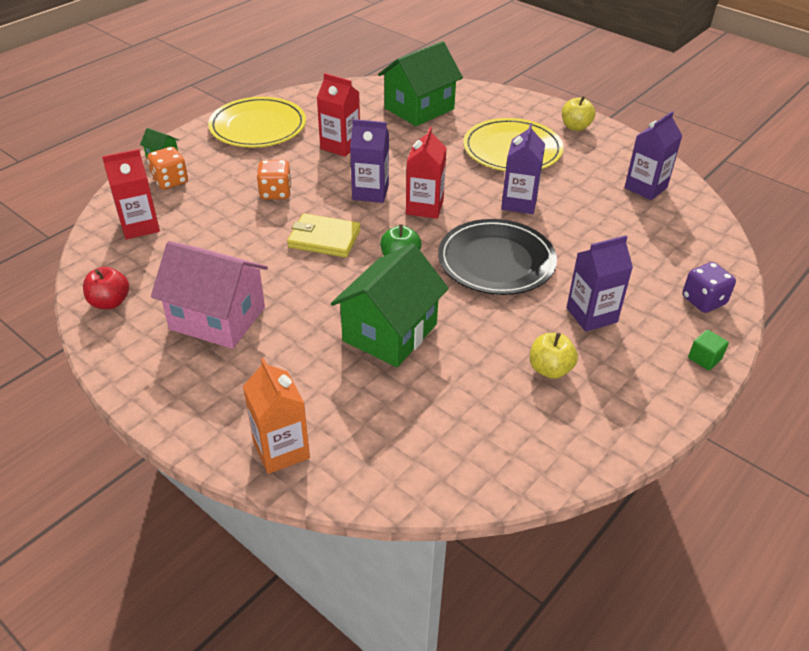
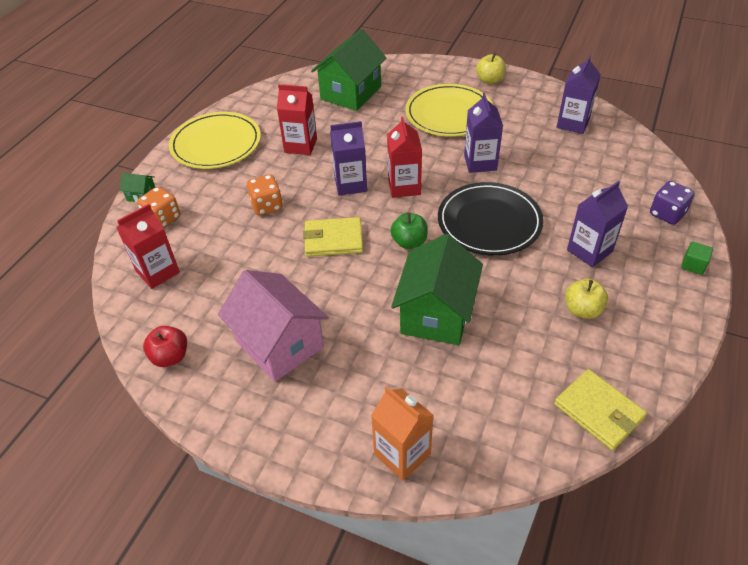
camera: 15 degrees left, 5 degrees up
(217, 318) = (279, 344): pink house -> pink house turned 45 degrees clockwise
(511, 470) = (598, 411): none -> yellow wallet

